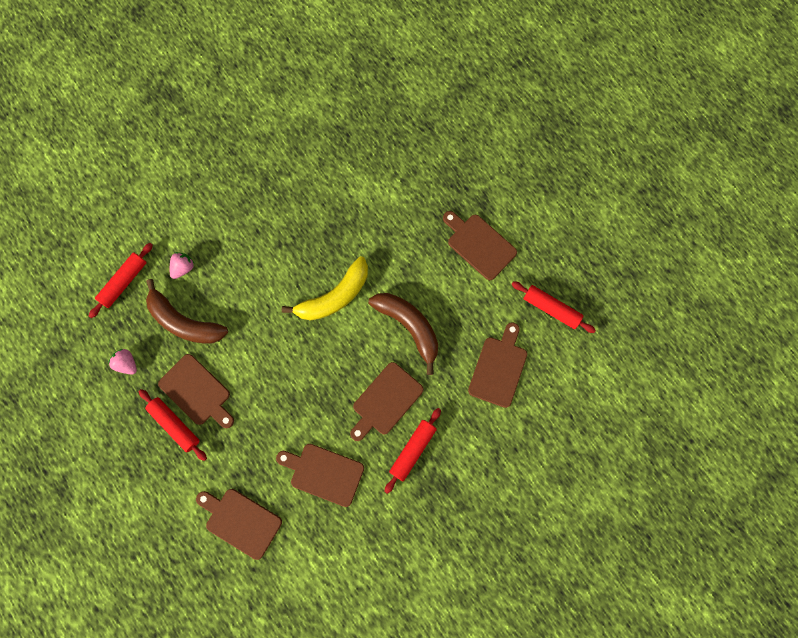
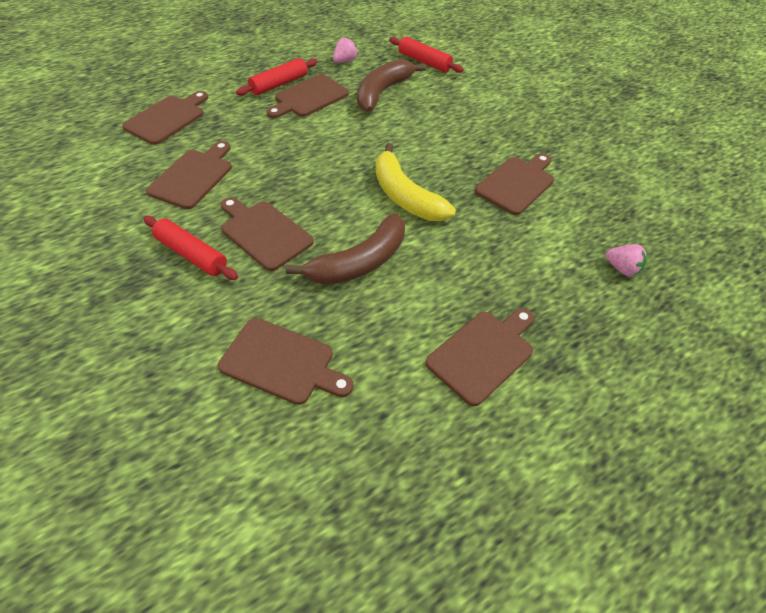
camera: 90 degrees right, 25 degrees down
(183, 268) = (439, 94): pink strawberry -> pink strawberry (621, 269)
(312, 208) = (516, 184): none -> brown cutting board
(551, 308) = (372, 452): red rolling pin -> none

